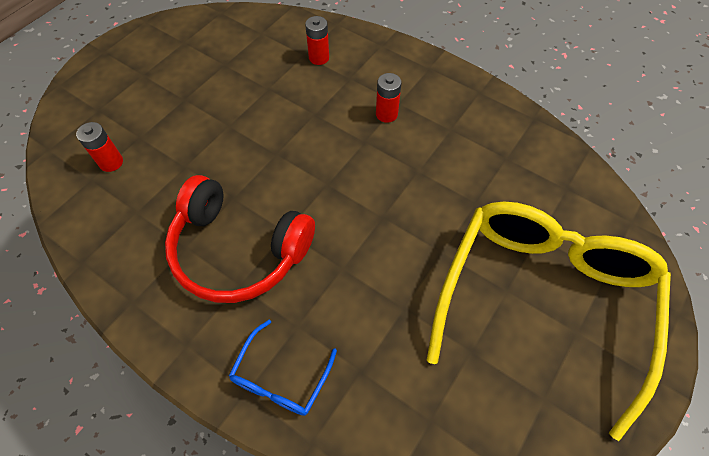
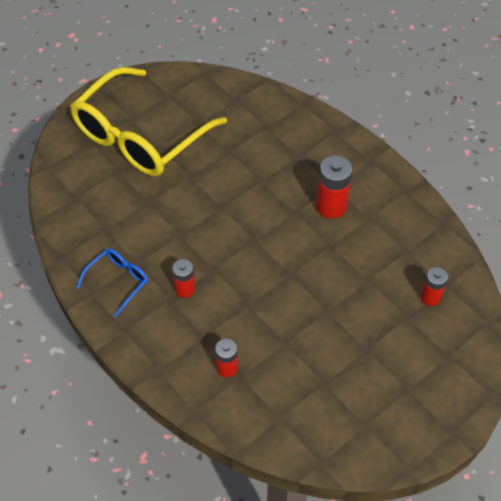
camera: 165 degrees left, 5 degrees down
(238, 251) = (331, 206): red headphones -> red battery
(280, 378) = (314, 133): blue glasses -> blue glasses (118, 281)

